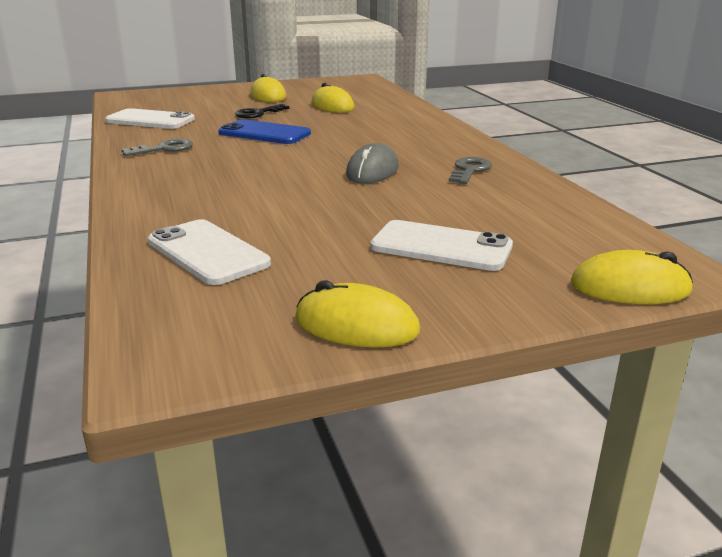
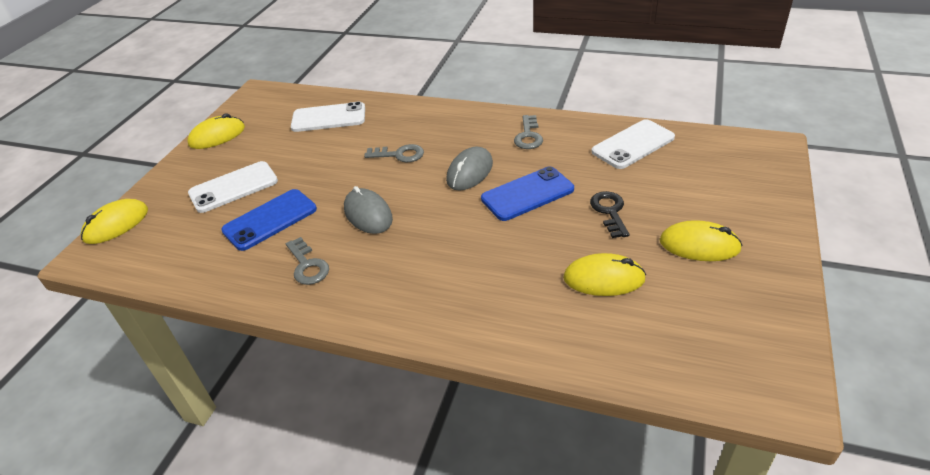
camera: 130 degrees right, 15 degrees up
(254, 154) = (470, 172): none -> grey mouse
(257, 186) = (399, 155): none -> grey key
(451, 204) = (270, 220): none -> blue phone

